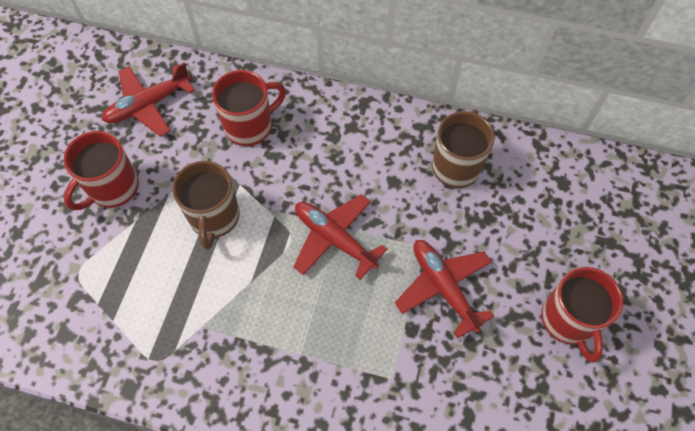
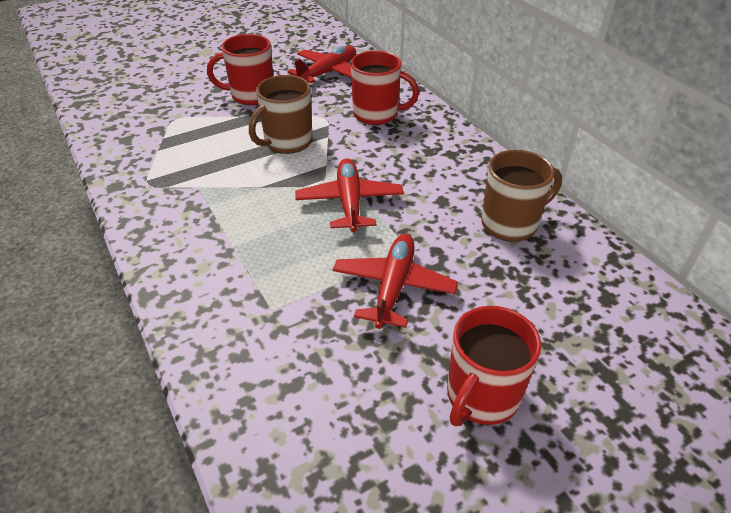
camera: 45 degrees right, 20 degrees down
(148, 105) = (328, 72): red plane -> red plane turned 120 degrees clockwise

